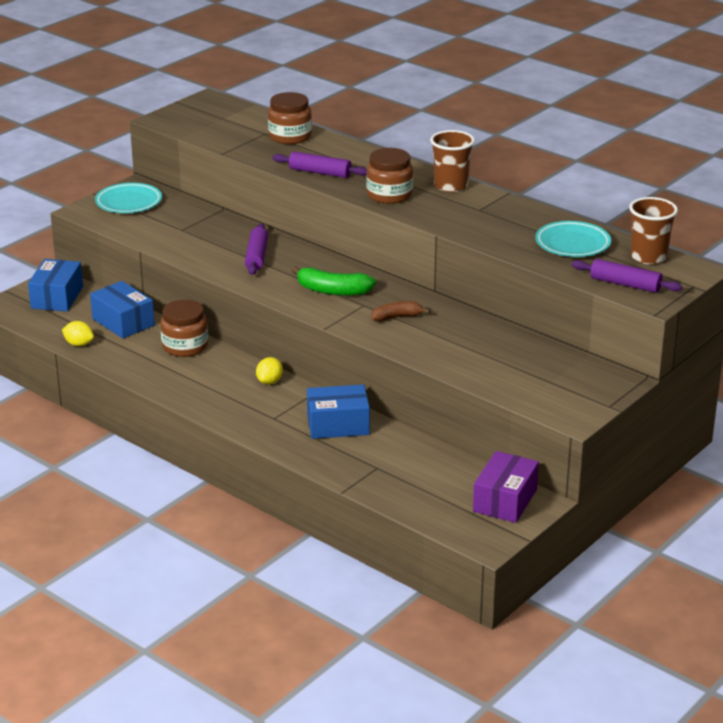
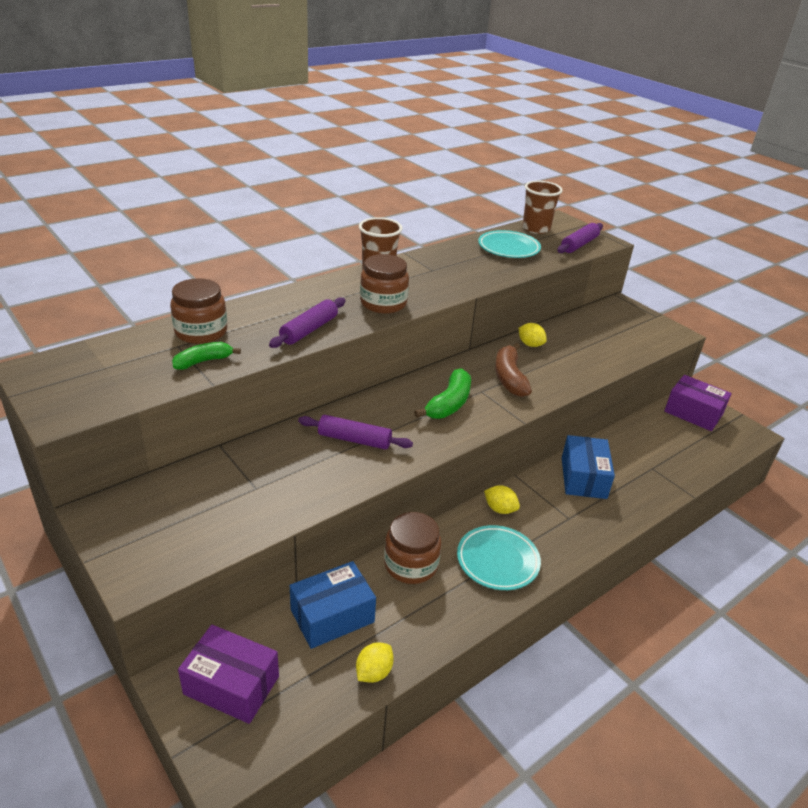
camera: 80 degrees left, 5 degrees up
(57, 297) = (231, 685): blue box -> purple box
(128, 202) = (144, 526): turquoise plate -> turquoise plate (497, 561)
(249, 145) = (203, 361): none -> green banana
(397, 317) = (509, 378): brown banana -> brown banana, size x1.51
(472, 325) = (530, 344): none -> yellow lemon

